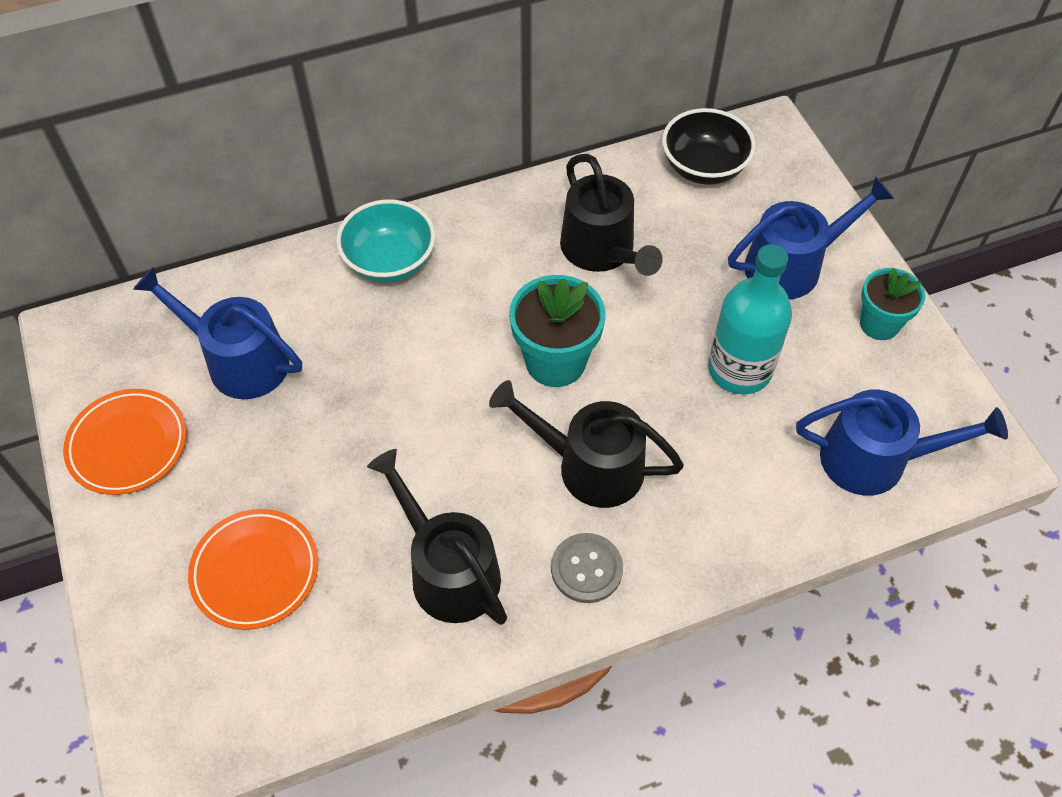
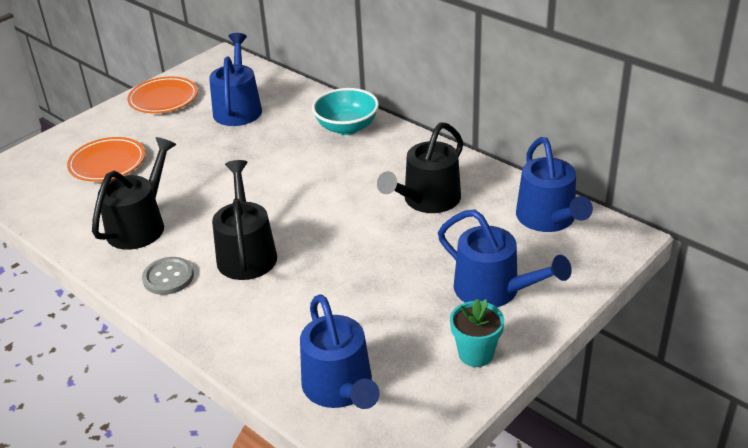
camera: 65 degrees right, 20 degrees down
(555, 361) = (319, 212): turquoise flower pot -> none
(703, 167) = (548, 219): black bowl -> blue watering can
(739, 369) = (373, 293): turquoise bottle -> none

